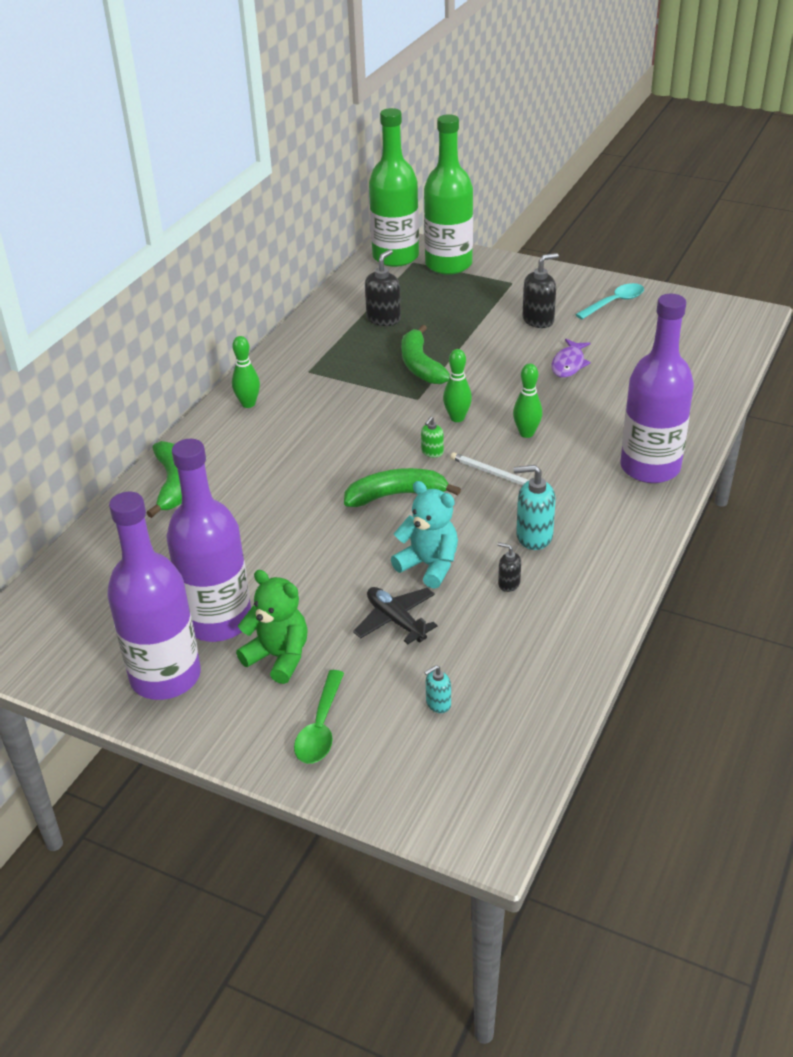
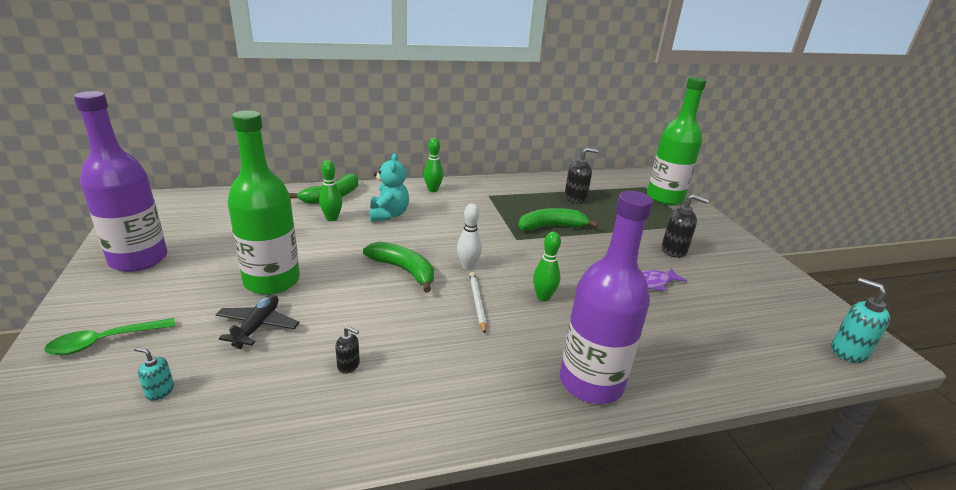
camera: 45 degrees right, 10 degrees down
(218, 621) = (209, 256): purple bottle -> none
(279, 657) = (182, 292): green teddy bear -> none
(395, 257) = (638, 180): green bottle -> green bottle (272, 281)
(420, 365) = (551, 227): green banana -> green banana turned 45 degrees clockwise
(429, 565) = (337, 316): turquoise teddy bear -> turquoise teddy bear (388, 215)
(432, 452) = (468, 266): green soap dispenser -> white bowling pin
(457, 418) = (518, 261): green bowling pin -> green bowling pin (332, 218)
(508, 584) = (348, 365): black soap dispenser -> black soap dispenser turned 120 degrees clockwise
(534, 536) = (423, 353): turquoise soap dispenser -> turquoise soap dispenser (848, 351)
(614, 303) = (754, 274): turquoise spoon -> none

